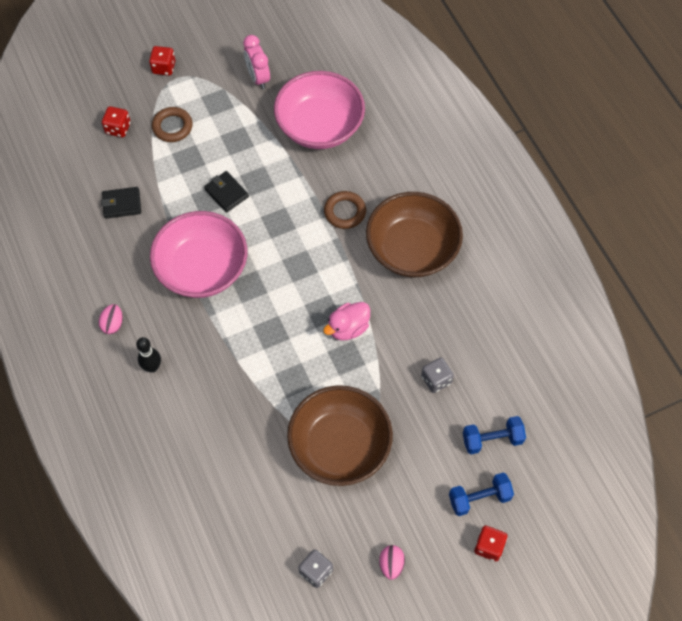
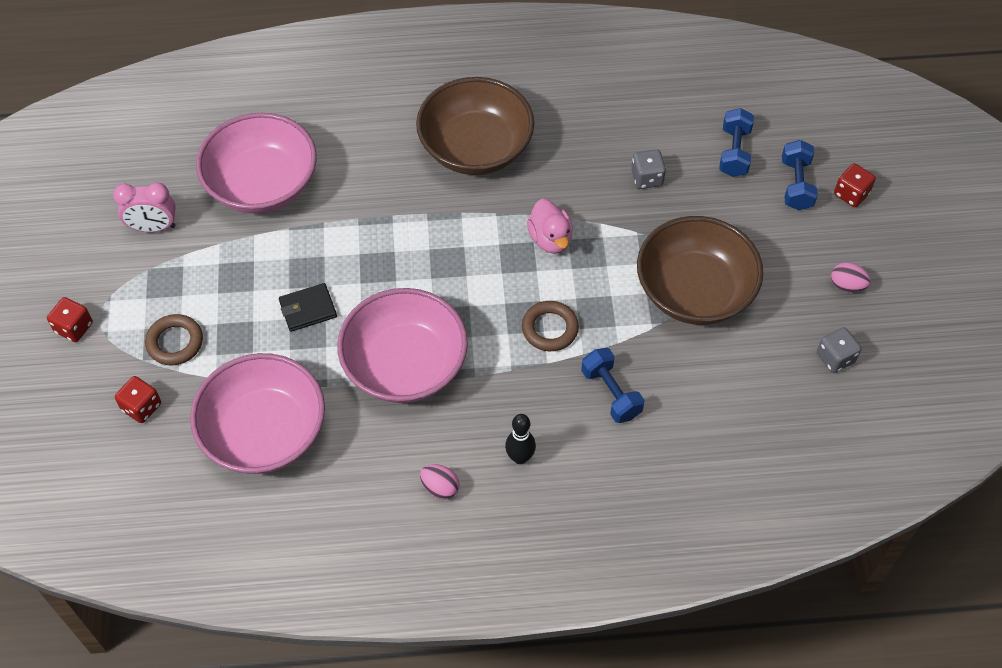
camera: 70 degrees left, 5 degrees down
(122, 204) = (264, 432): black wallet -> pink bowl
(225, 412) = (611, 393): none -> blue dumbbell
(345, 212) = (395, 196): brown ring -> brown ring (550, 329)

